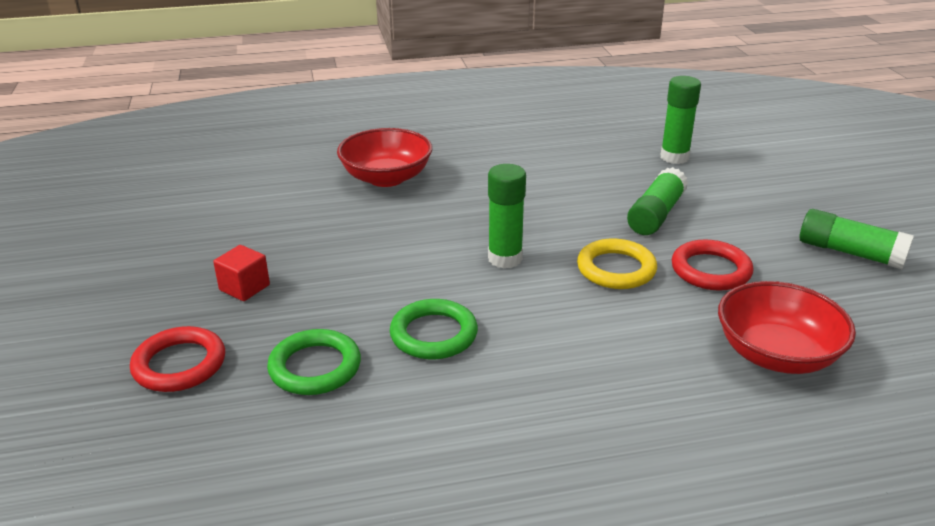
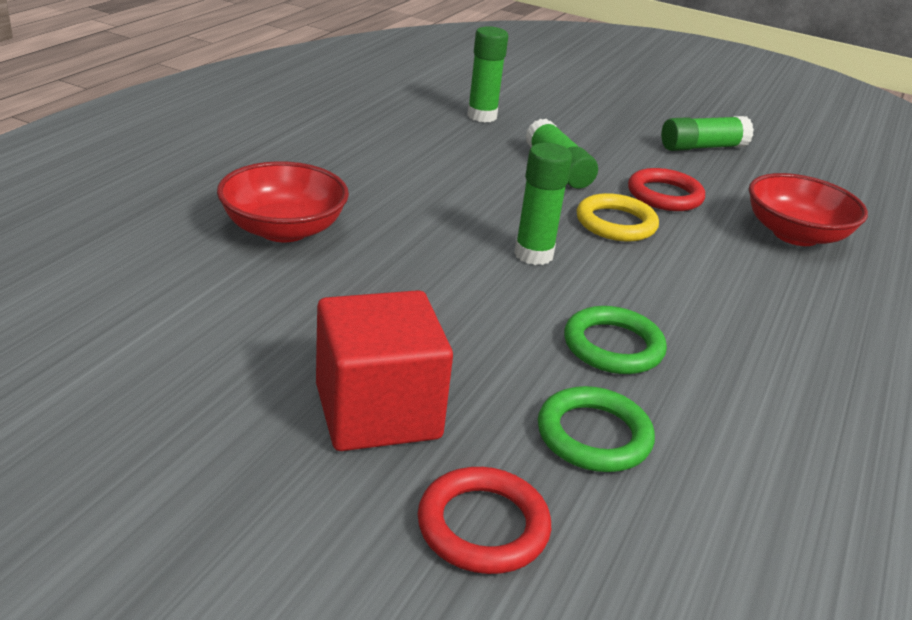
camera: 55 degrees left, 0 degrees up
(244, 287) = (377, 411): red cube -> red cube, size x2.05

